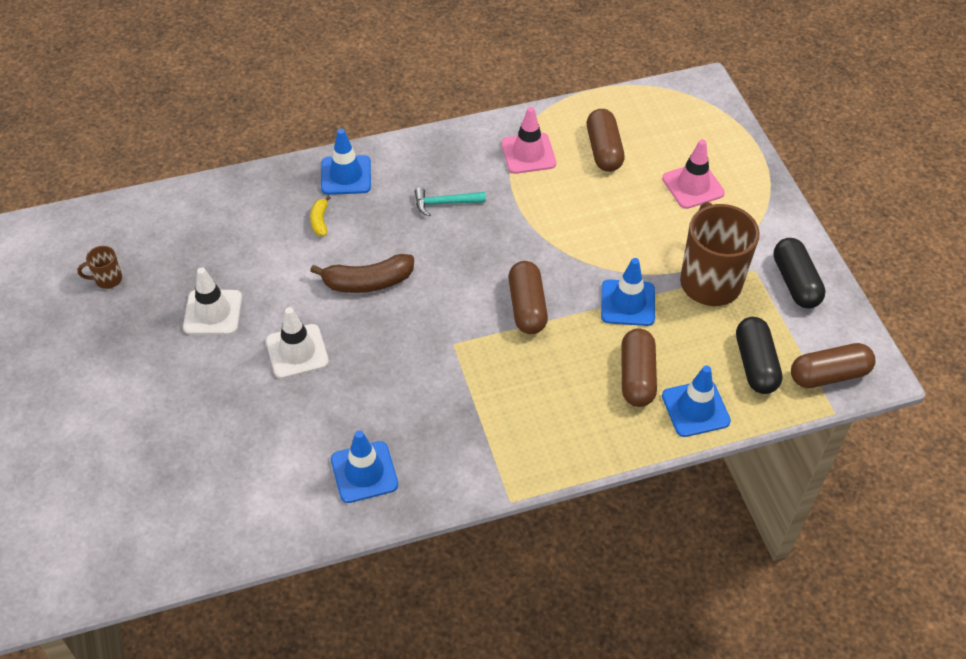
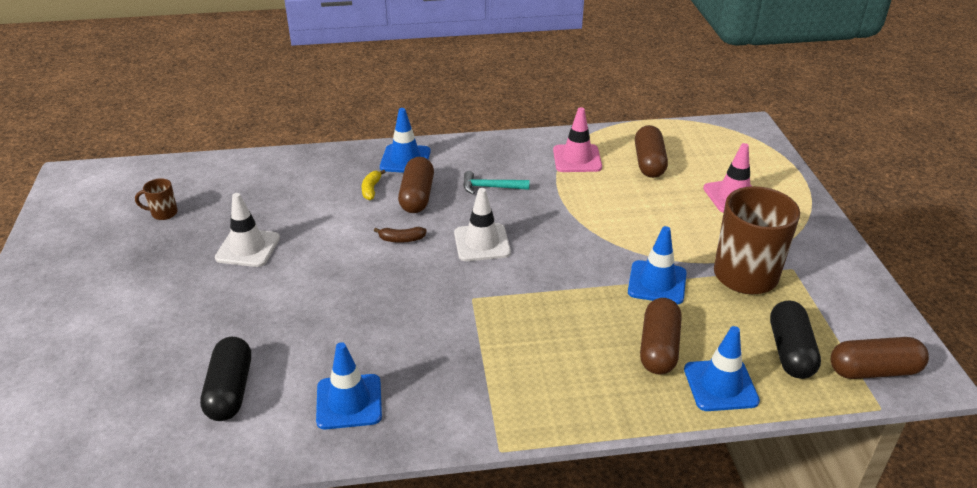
camera: 10 degrees right, 15 degrees down
(297, 351) = (316, 287): white traffic cone -> white traffic cone (482, 243)
(367, 282) = (401, 239): brown banana -> brown banana, size x0.52
(527, 307) = (553, 275): brown capsule -> brown capsule (417, 196)
(795, 282) = (836, 283): black capsule -> black capsule (230, 390)

